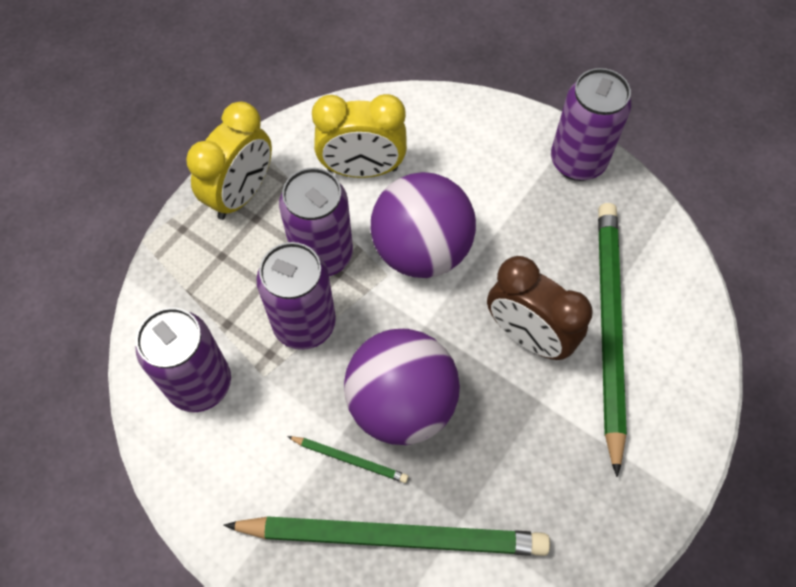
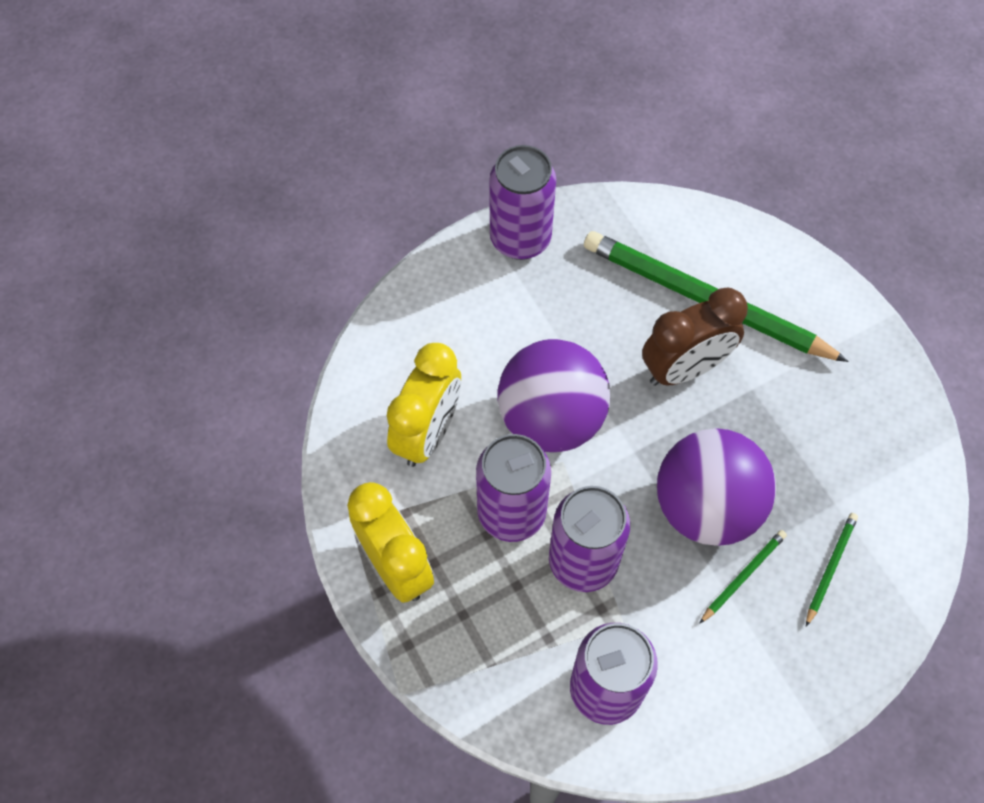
camera: 65 degrees left, 0 degrees up
(393, 536) = (830, 567): green pencil -> green pencil, size x0.42

